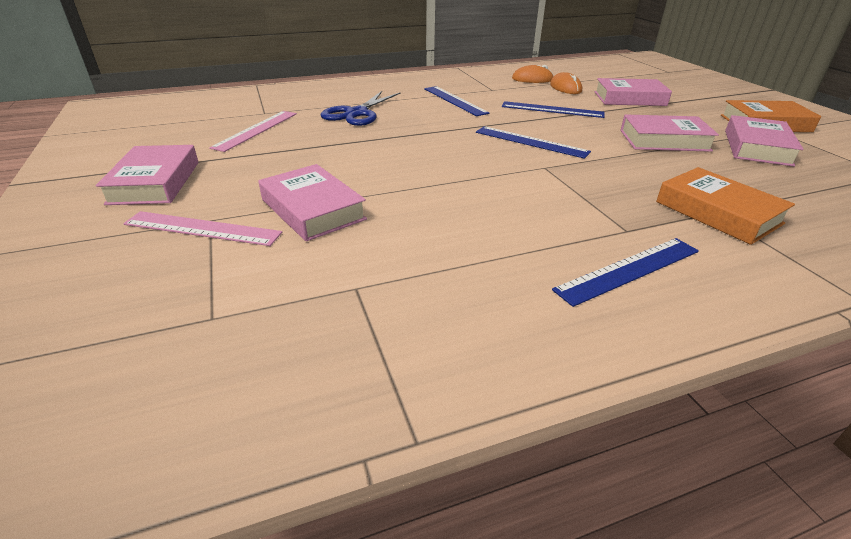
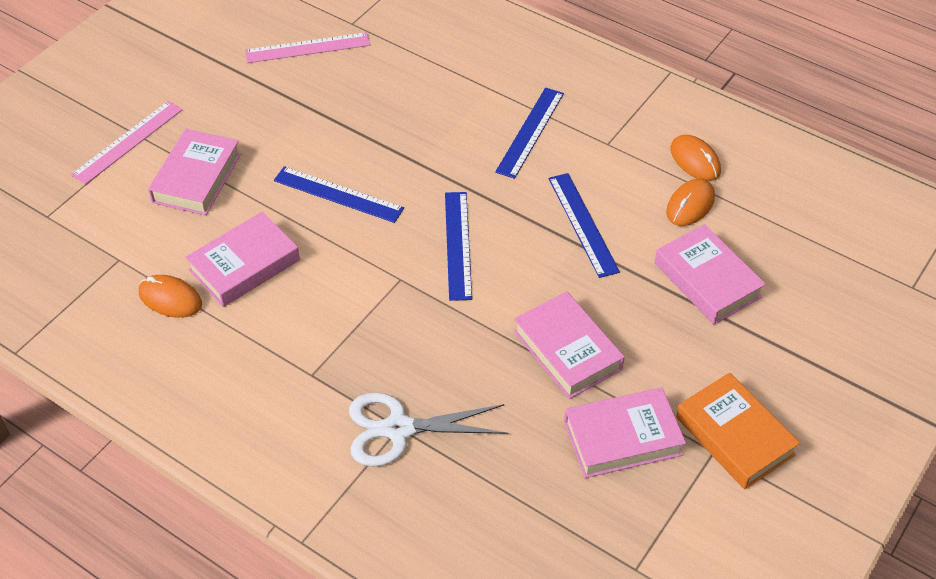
camera: 55 degrees right, 15 degrees up
(155, 182) = (167, 68): pink book -> pink book (244, 265)
(202, 228) = (128, 142): pink ruler -> pink ruler turned 60 degrees clockwise
(357, 113) = (413, 83): blue scissors -> none
(454, 273) = (170, 299): none -> orange mouse
(629, 270) = (246, 392): blue ruler -> blue ruler (338, 194)
(717, 212) = (398, 429): orange book -> white scissors

